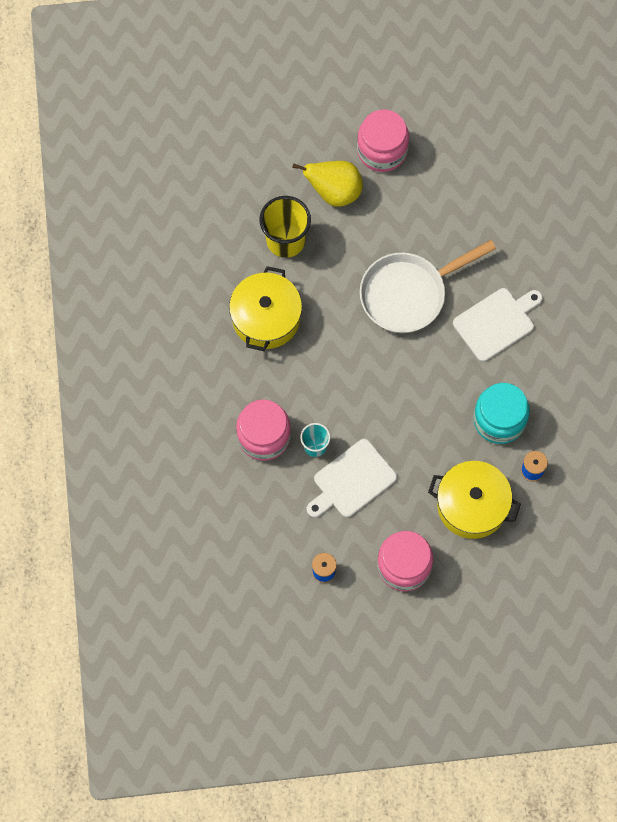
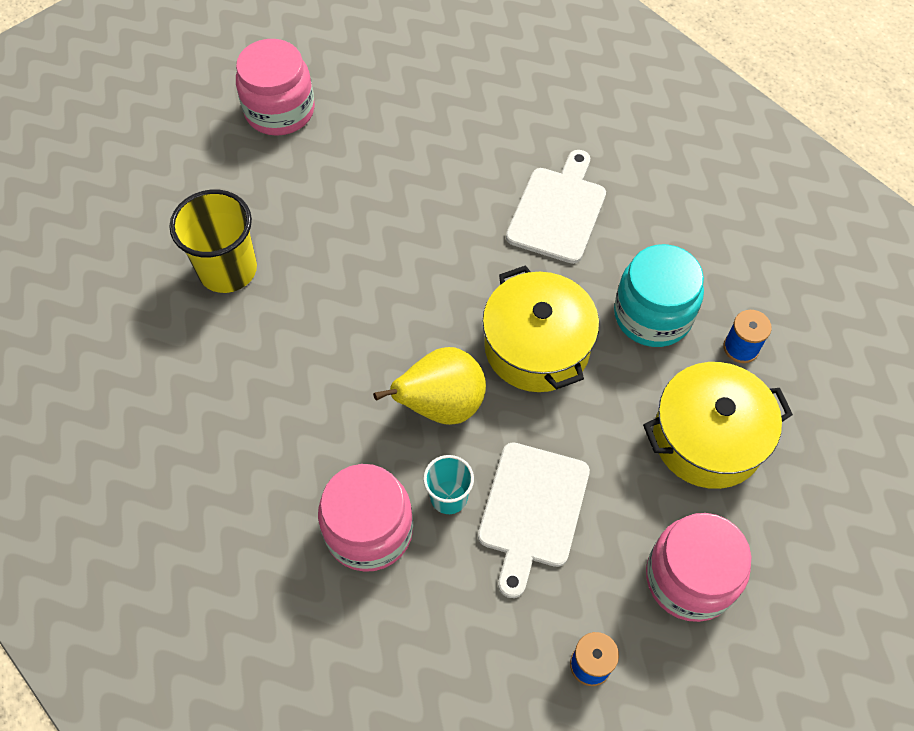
camera: 35 degrees left, 10 degrees down
(266, 318) = (265, 375): yellow pot -> yellow pot (537, 346)
(334, 192) = (253, 183): yellow pear -> yellow pear (441, 405)
(409, 293) = (429, 240): white pan -> none

